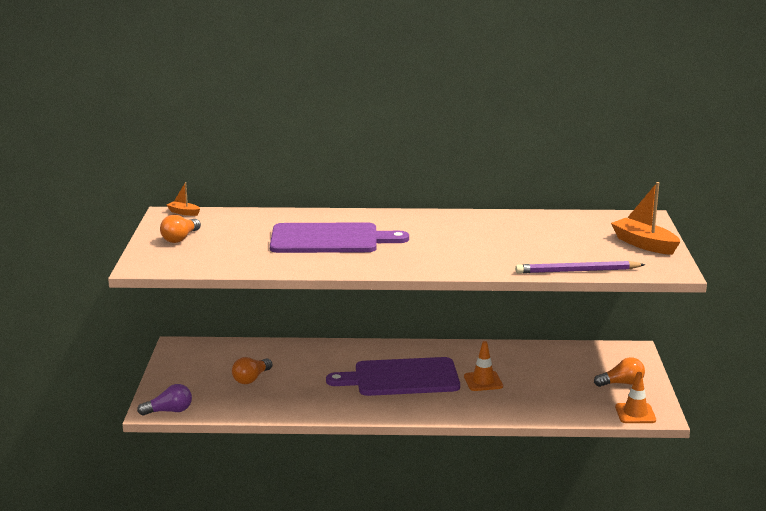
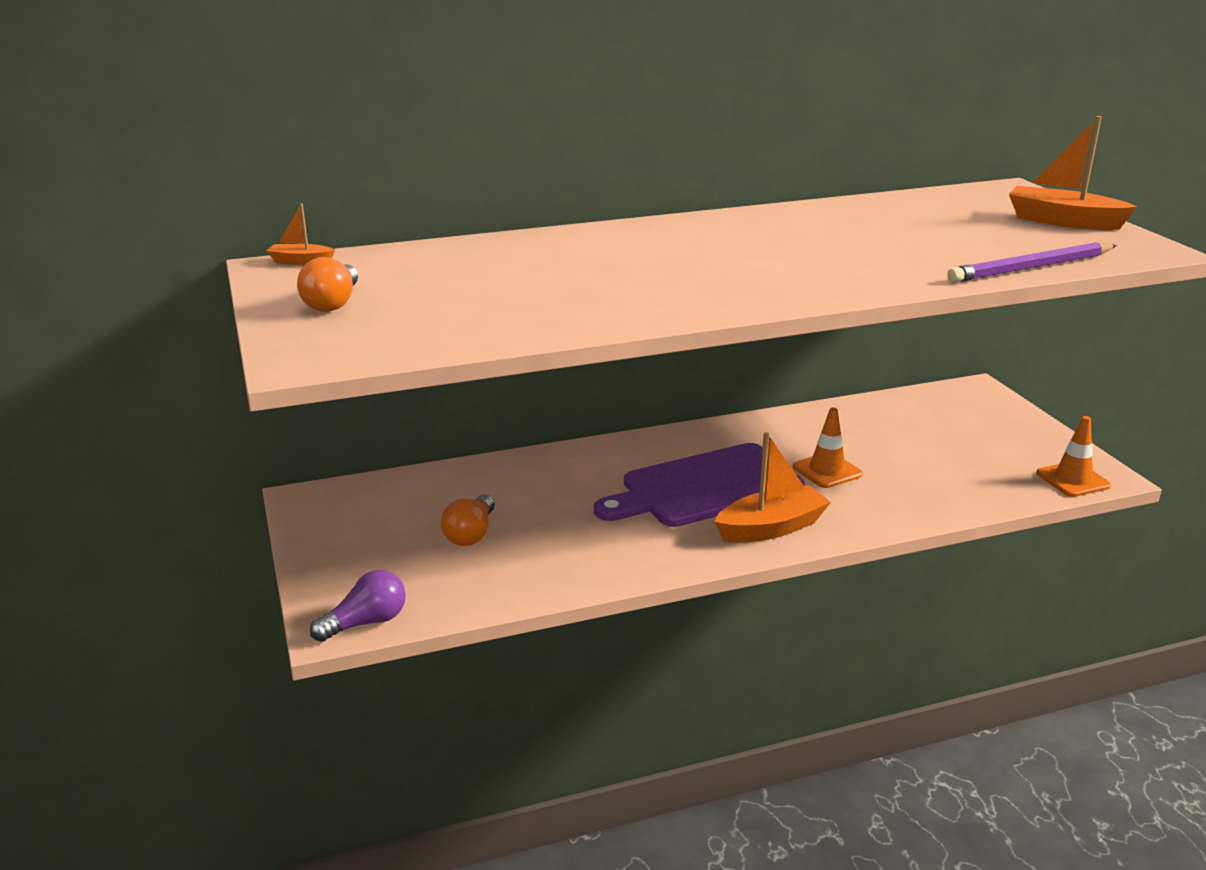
camera: 20 degrees left, 5 degrees up
(329, 239) = (599, 271): purple cutting board -> none
(419, 406) = (771, 528): none -> orange boat
(621, 383) = (1010, 439): orange light bulb -> none

